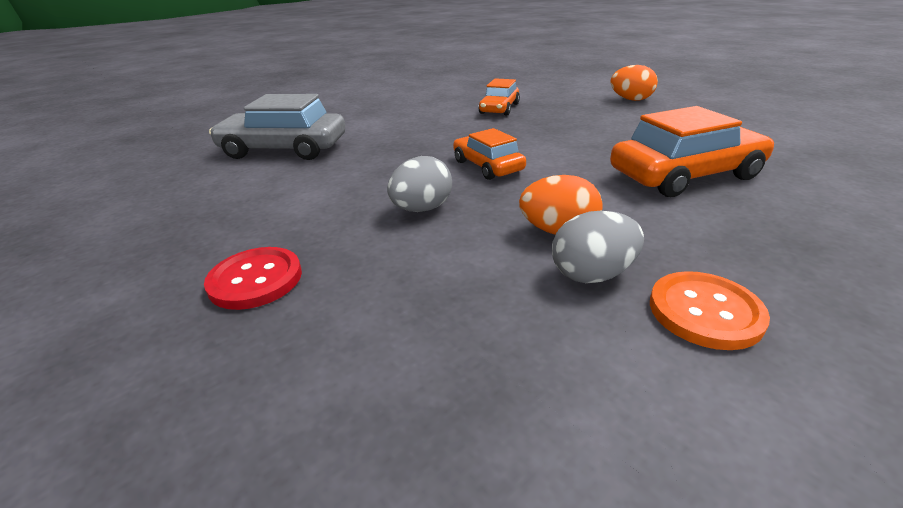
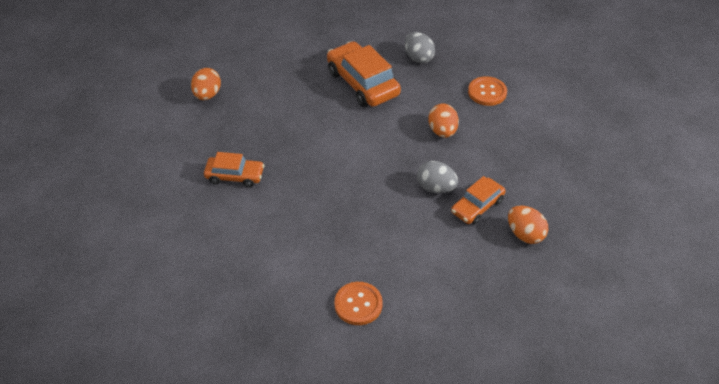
camera: 105 degrees left, 15 degrees up
(255, 280) = (525, 234): red button -> orange egg
(284, 149) = (358, 304): grey car -> orange button
(487, 166) = (367, 167): orange car -> orange car (477, 206)
(592, 274) = (474, 120): grey egg -> grey egg (418, 58)

